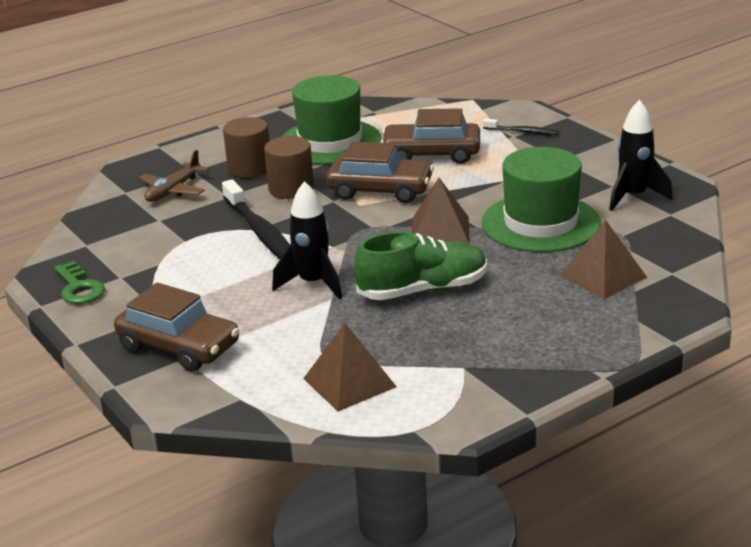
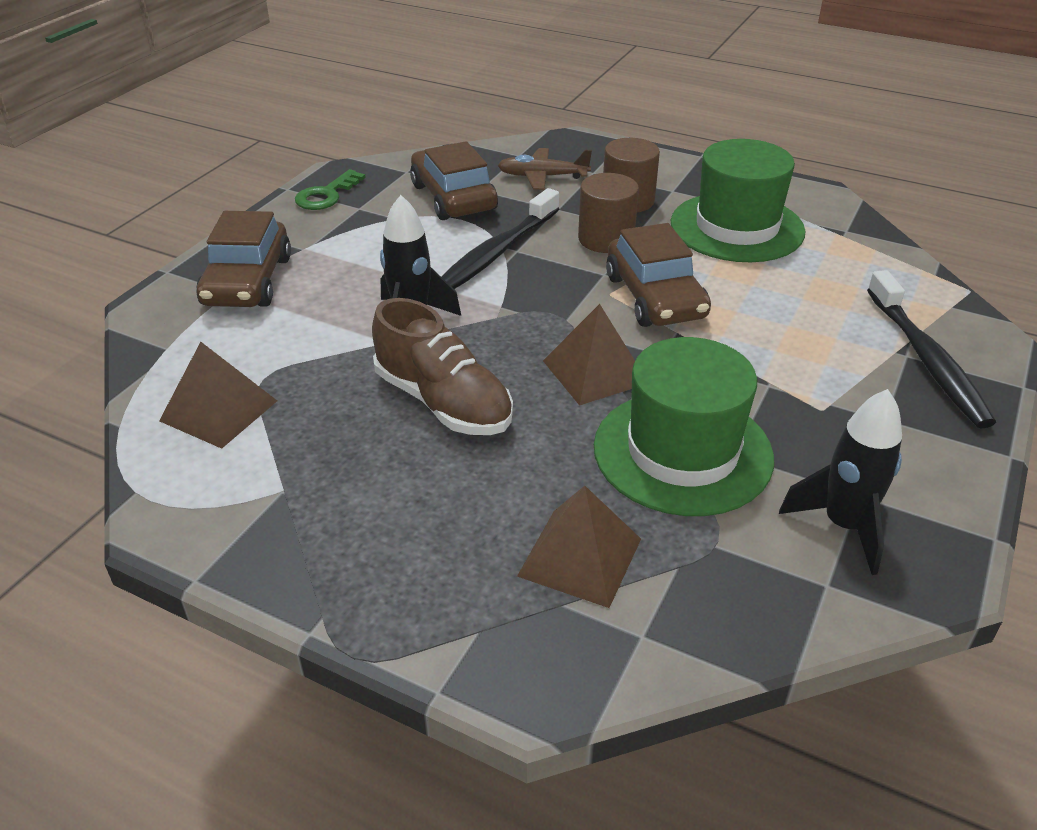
camera: 60 degrees right, 10 degrees up
(423, 290) = (443, 402): green shoe -> brown shoe
(431, 154) = (782, 305): brown car -> brown car (453, 197)
(522, 132) = (927, 359): black toothbrush -> black toothbrush, size x1.94

